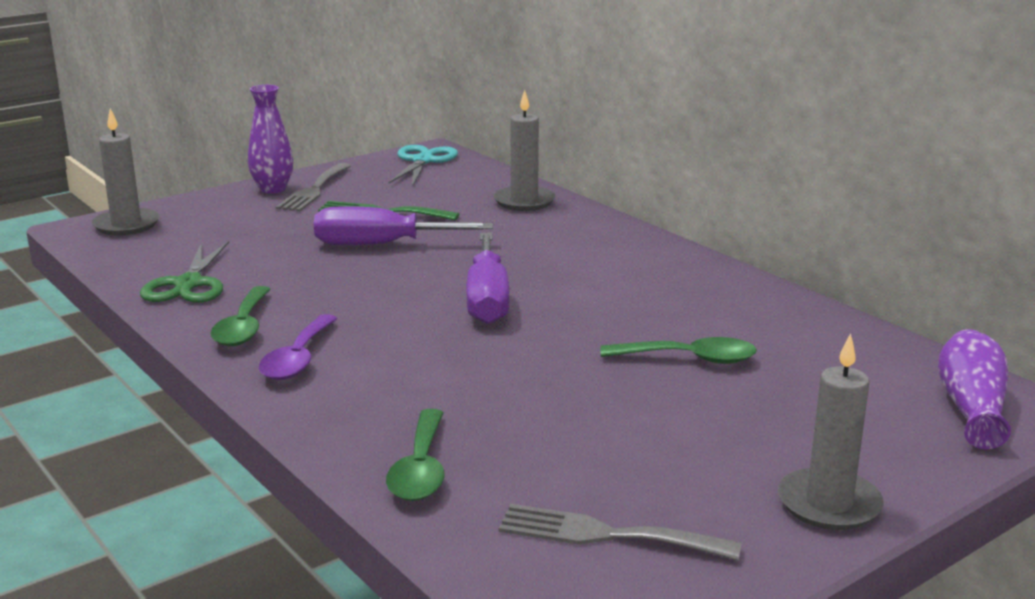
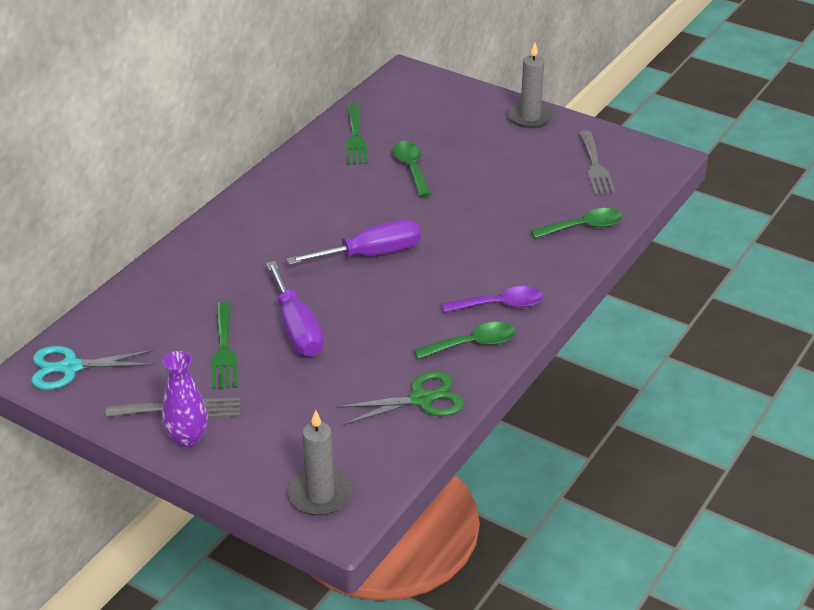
camera: 110 degrees left, 15 degrees up
(524, 201) = (167, 281): grey candle -> none
(799, 333) = (355, 138): none -> green fork
(971, 408) = (415, 87): purple vase -> none

